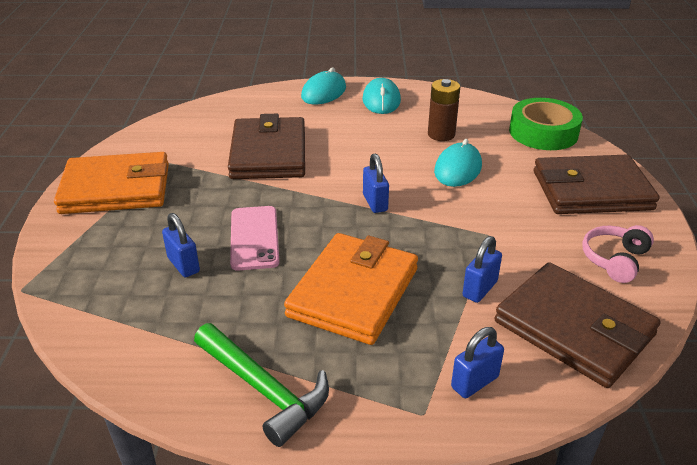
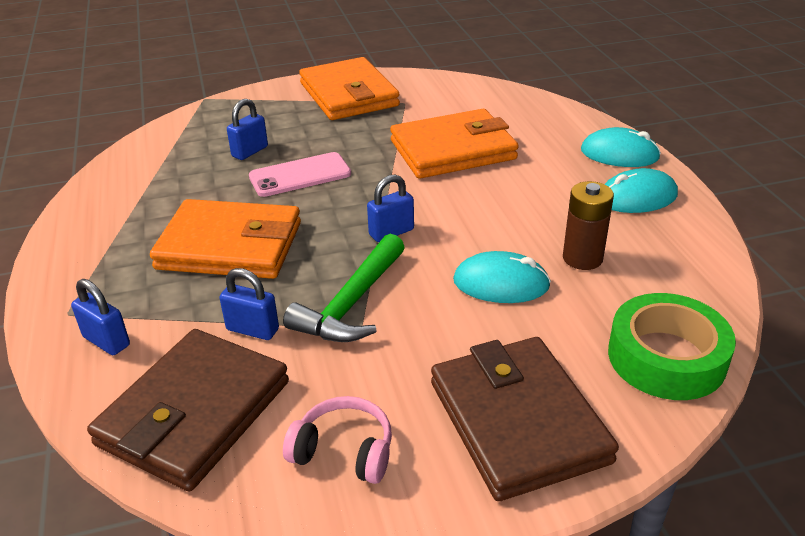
camera: 75 degrees right, 0 degrees up
(264, 389) = (99, 224): green hammer -> green hammer (351, 303)
(268, 153) = (453, 150): brown wallet -> orange wallet

